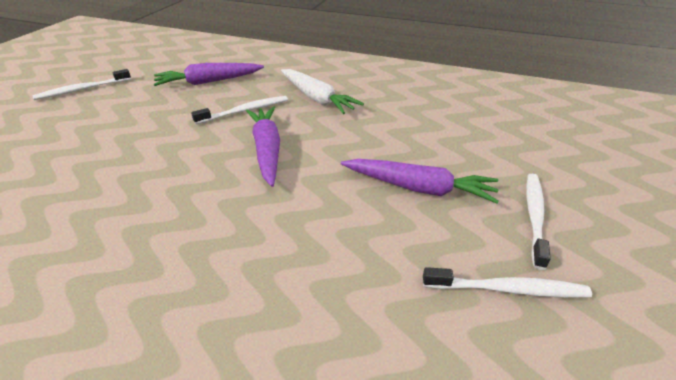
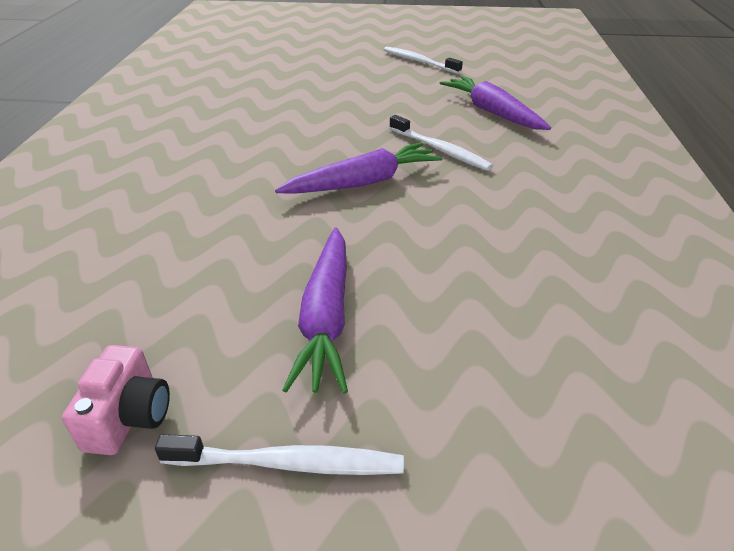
camera: 75 degrees right, 0 degrees up
(316, 98) = (515, 192): white carrot -> none
(507, 289) = (129, 417): white toothbrush -> pink camera

